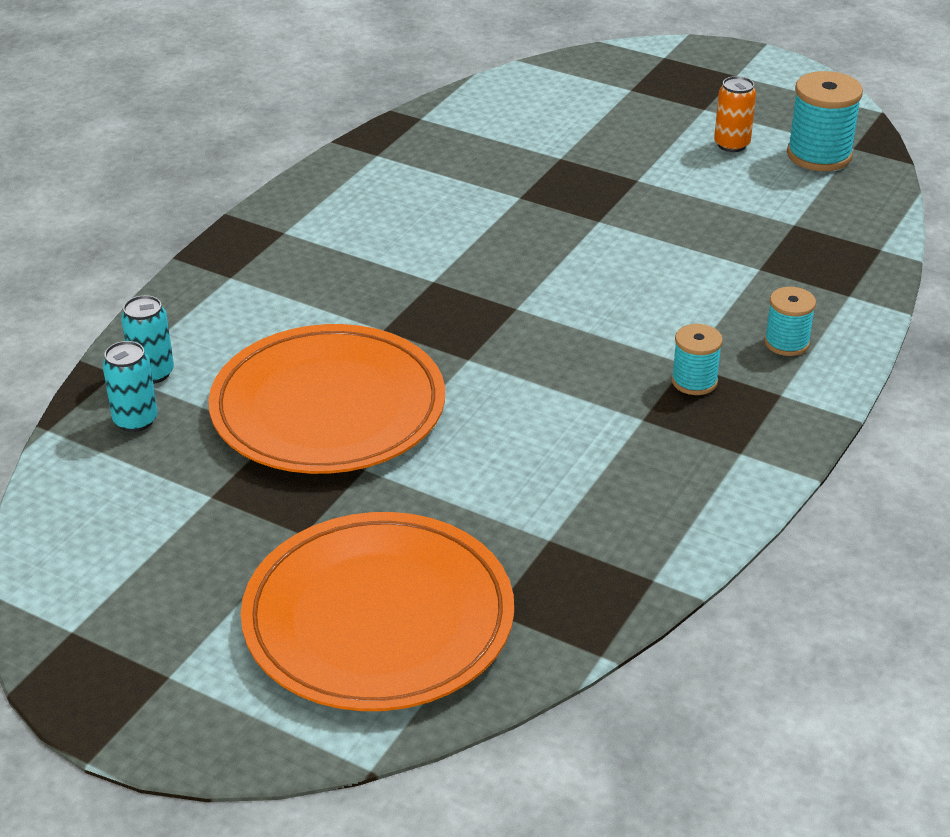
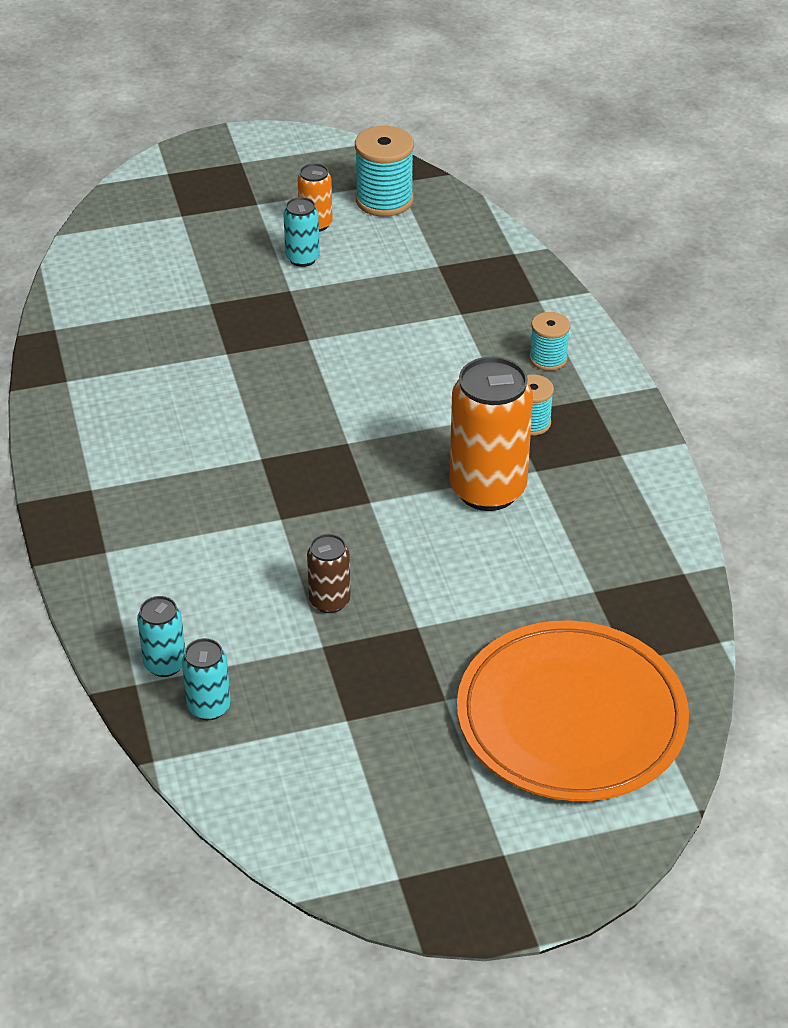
camera: 45 degrees left, 5 degrees up
(328, 407) = (329, 601): orange plate -> brown can
(577, 408) = (487, 489): none -> orange can
(682, 163) = (302, 258): none -> turquoise can

